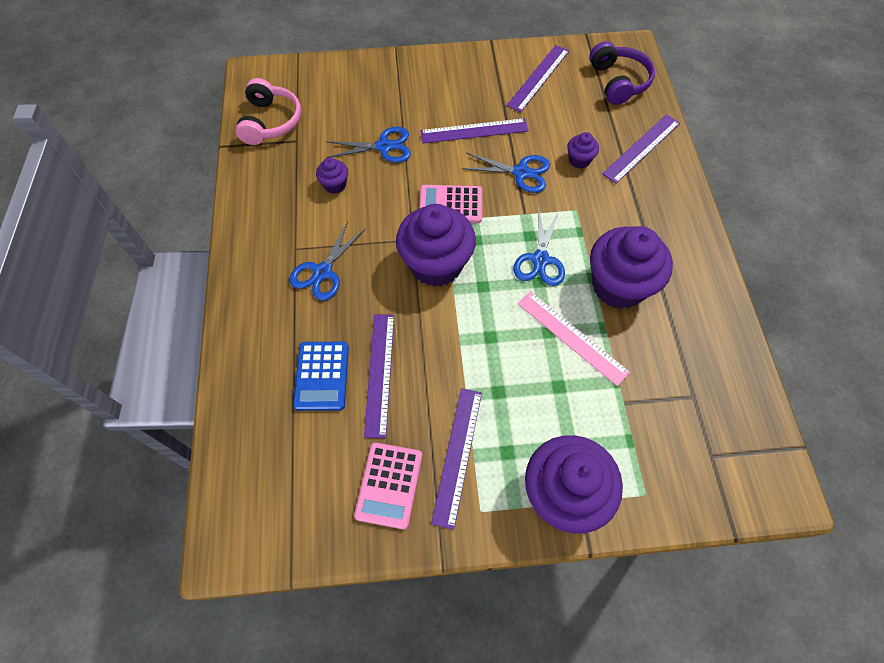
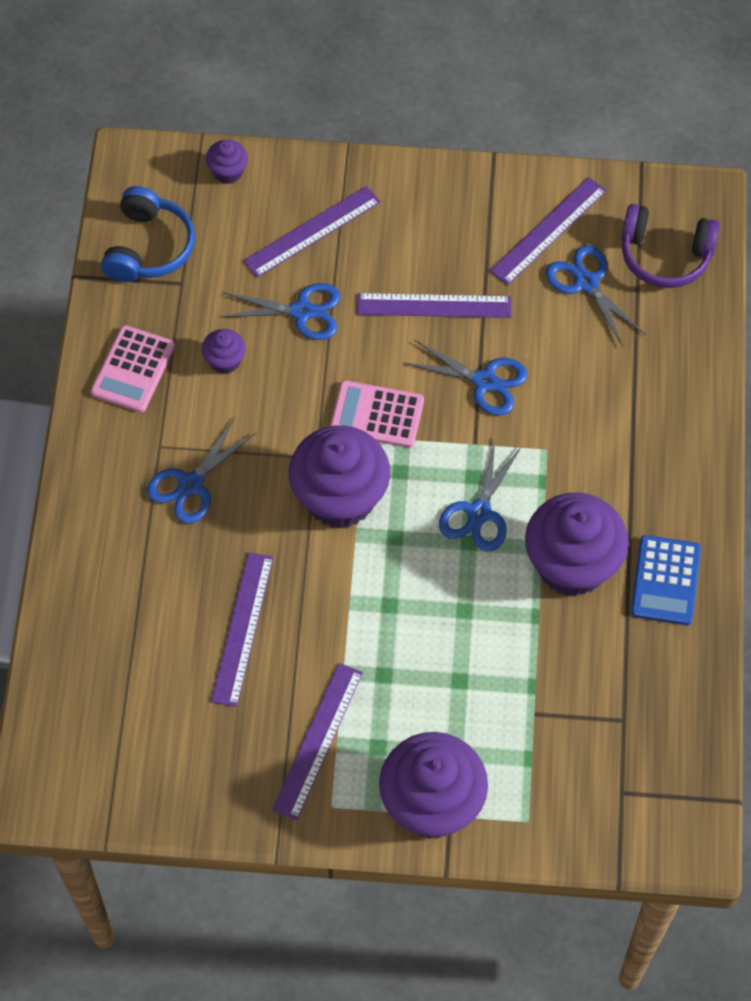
camera: 10 degrees right, 0 degrees up
(270, 122) = (149, 247): pink headphones -> blue headphones
(321, 376) = (171, 620): blue calculator -> blue calculator (665, 580)
(389, 485) = (231, 760): pink calculator -> pink calculator (133, 369)
(572, 104) = (586, 283): none -> blue scissors
(572, 337) = (492, 622): pink ruler -> none
(579, 160) = (571, 375): purple cupcake -> purple cupcake (228, 172)
(618, 82) = (665, 255): purple headphones -> purple headphones turned 105 degrees clockwise
(641, 148) = (665, 369): purple ruler -> purple ruler (312, 231)

